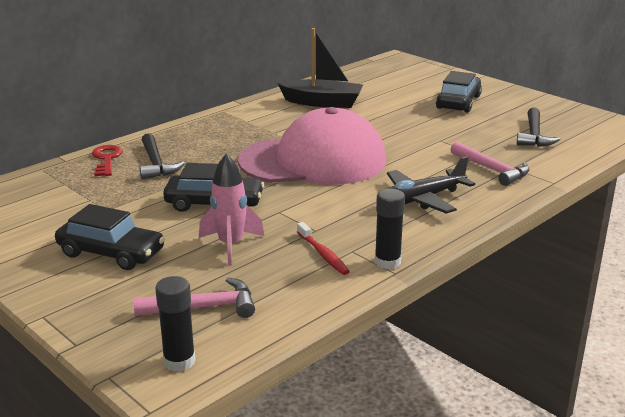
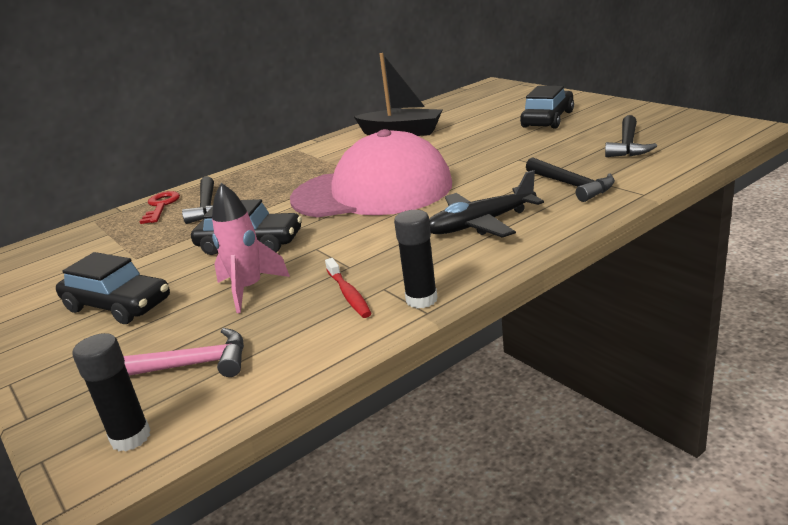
camera: 10 degrees right, 0 degrees up
(492, 170) = (571, 185): pink hammer -> black hammer

